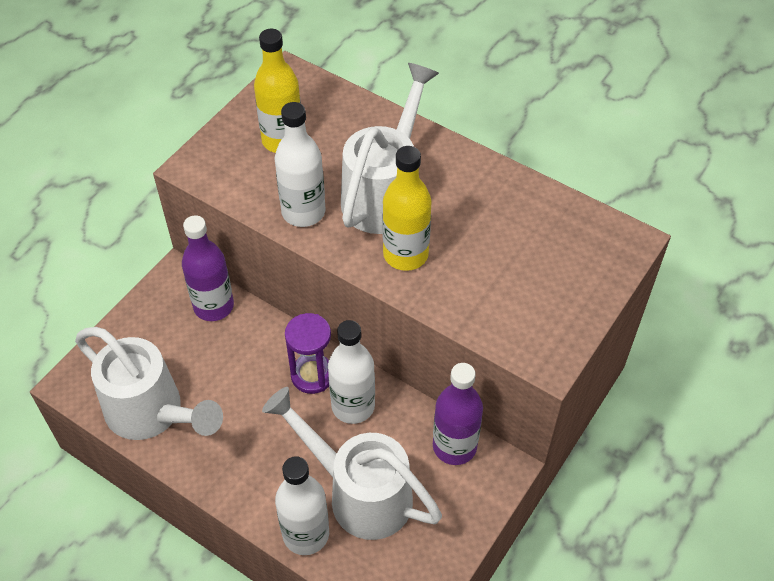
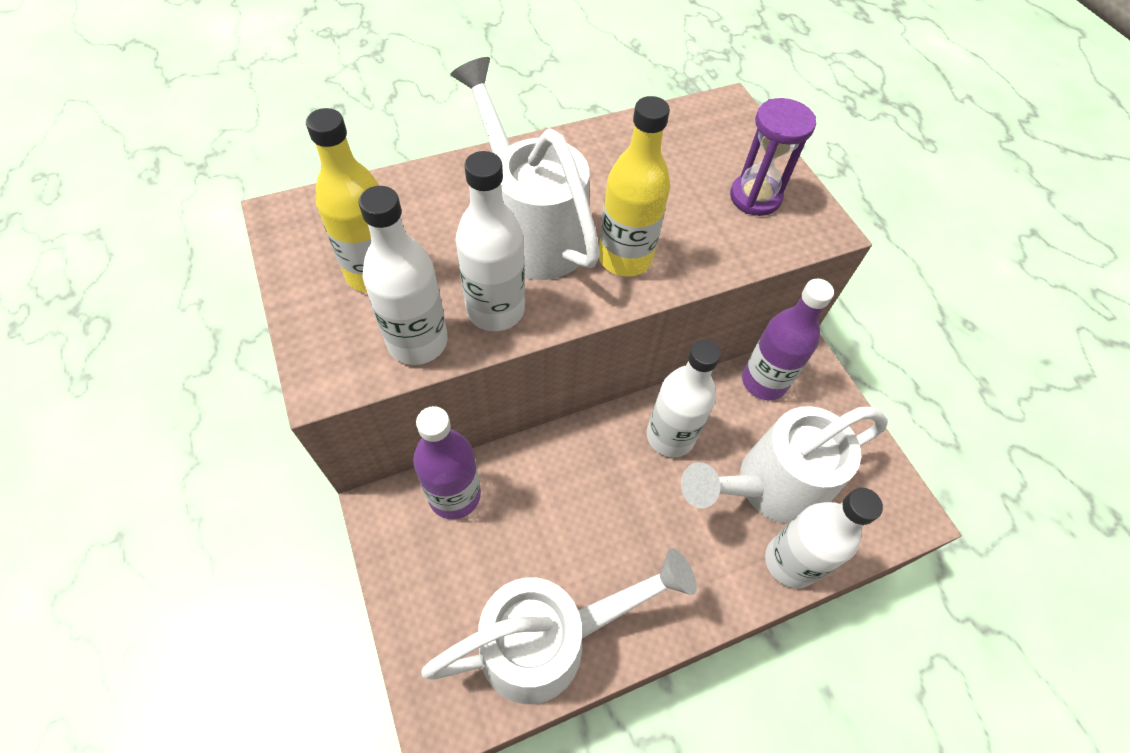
camera: 60 degrees left, 5 degrees up
(249, 190) = (417, 342): none -> white bottle
(312, 375) = (611, 451): purple hourglass -> purple hourglass (755, 197)

